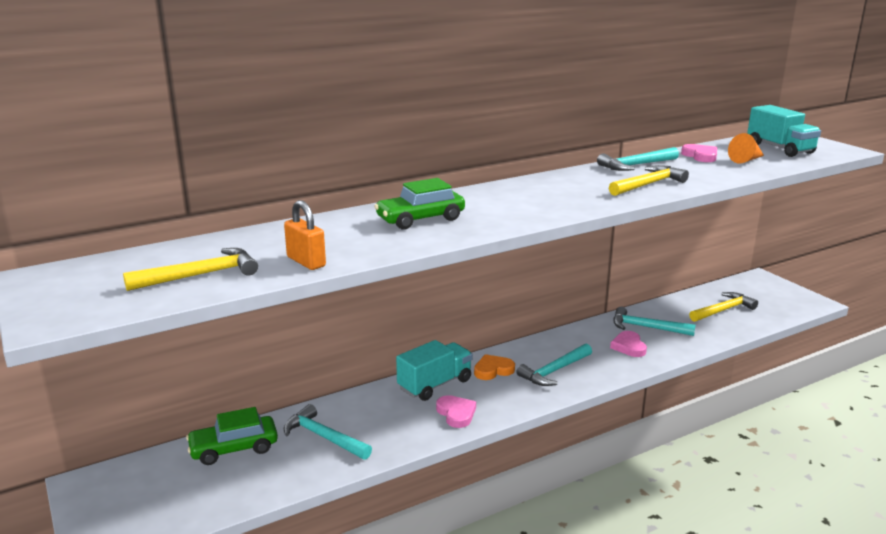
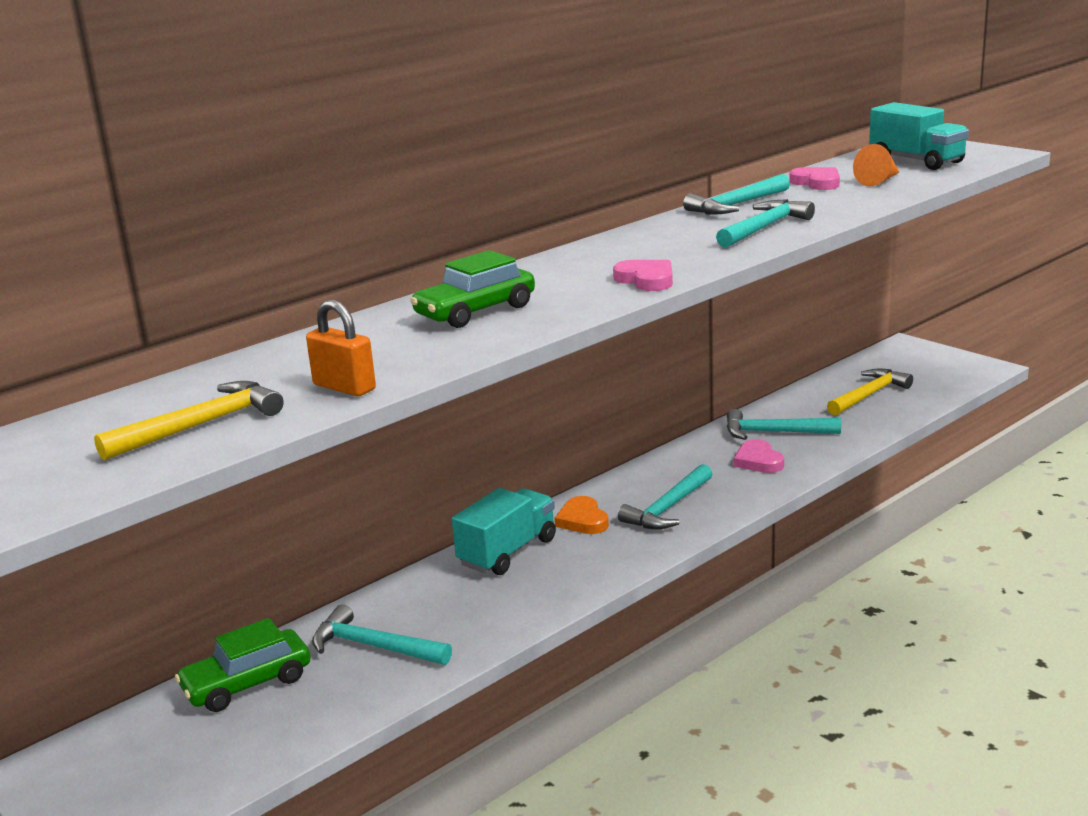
camera: 10 degrees left, 0 degrees up
(456, 413) = (551, 584): pink heart -> pink heart (646, 280)
(493, 370) = (582, 520): orange heart -> orange heart turned 75 degrees counterclockwise
(648, 184) = (764, 228): yellow hammer -> turquoise hammer

